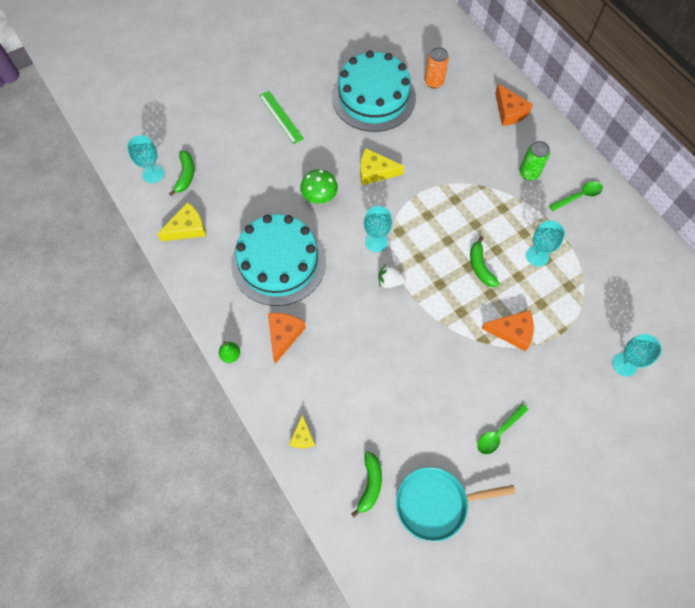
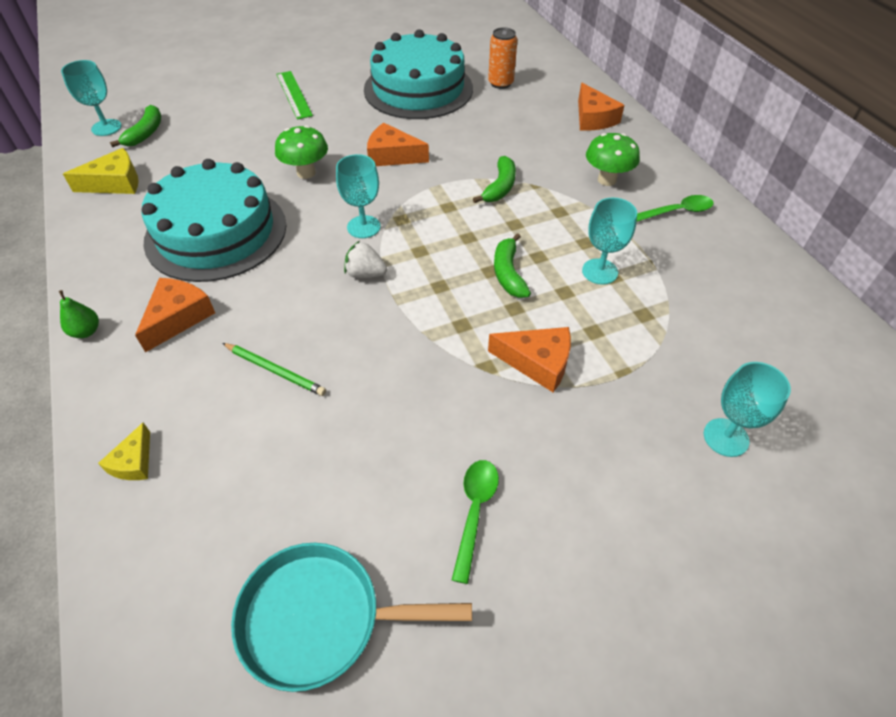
camera: 10 degrees right, 15 degrees down
(359, 363) = (275, 370): none -> green pencil
(370, 484) = (212, 561): green banana -> green banana (500, 187)
(375, 171) = (392, 155): yellow cheese -> orange cheese
(498, 433) = (475, 511): green spoon -> green spoon turned 135 degrees clockwise
(529, 173) = (607, 180): green can -> green mushroom

